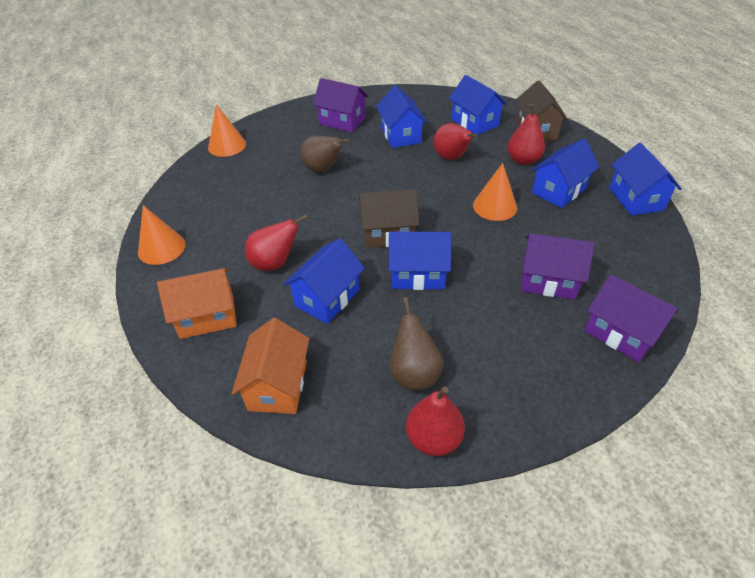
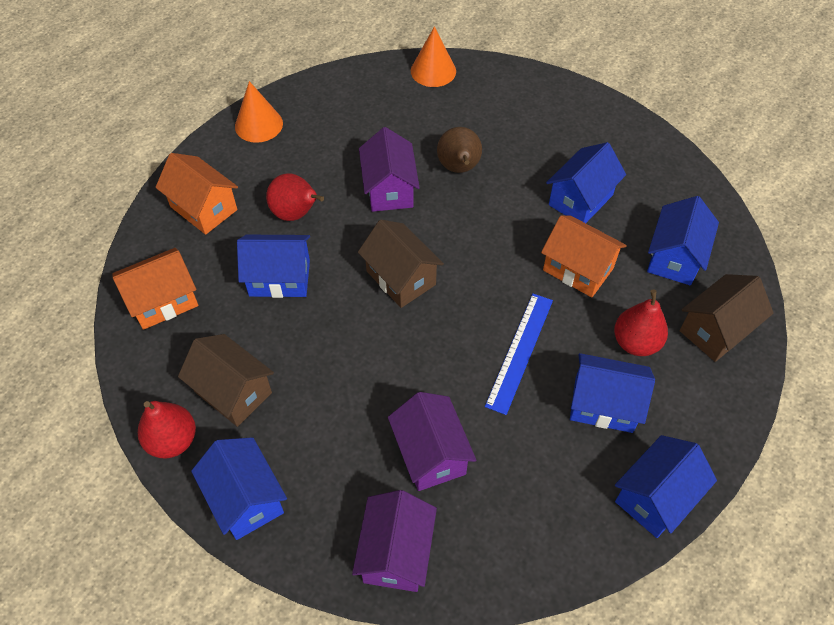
camera: 55 degrees right, 10 degrees up
(342, 121) = (560, 134): purple house -> purple house (389, 189)
(414, 373) = (233, 392): brown pear -> brown house
(418, 274) = (359, 333): blue house -> blue house (245, 499)
(451, 158) = (578, 269): red pear -> orange house
(494, 206) = (520, 352): orange cone -> blue ruler

